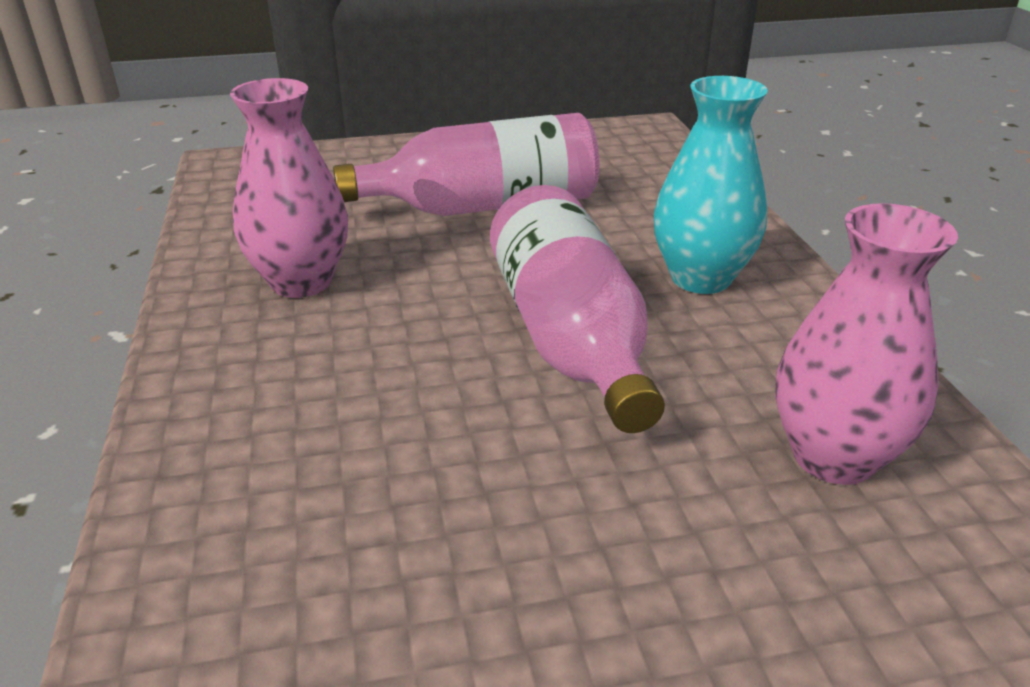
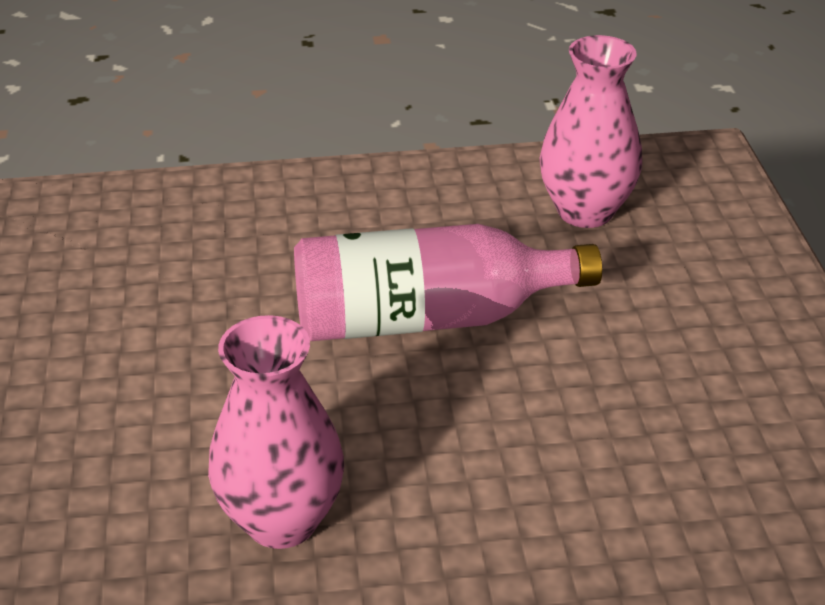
camera: 85 degrees left, 5 degrees up
(484, 206) = (134, 361): pink bottle -> none
(700, 278) = (337, 228): turquoise vase -> none

